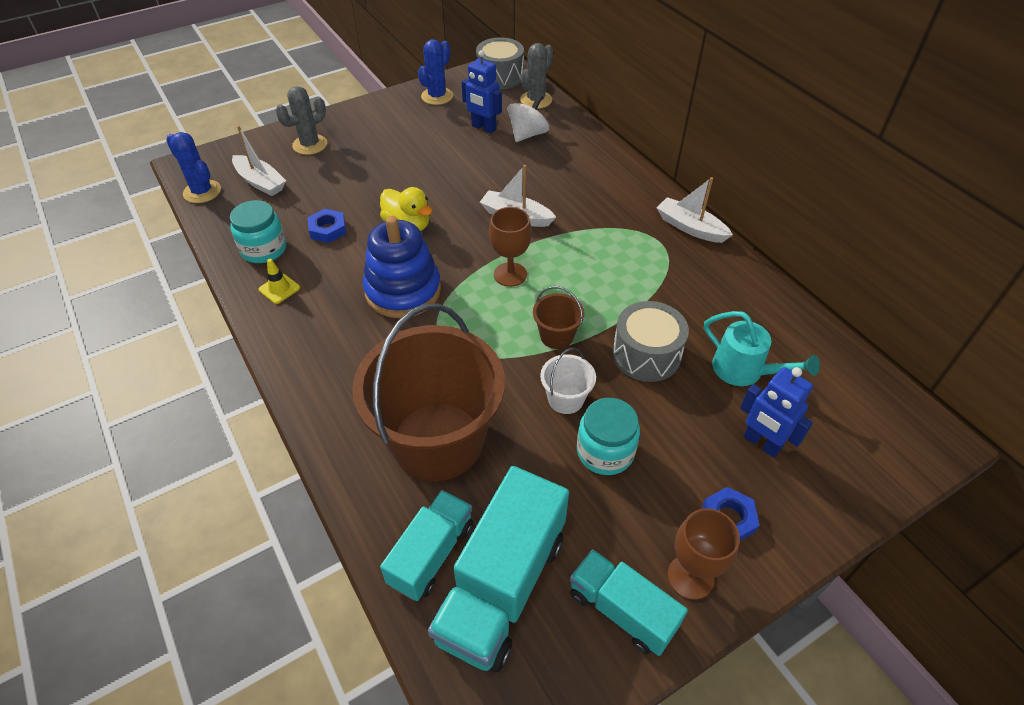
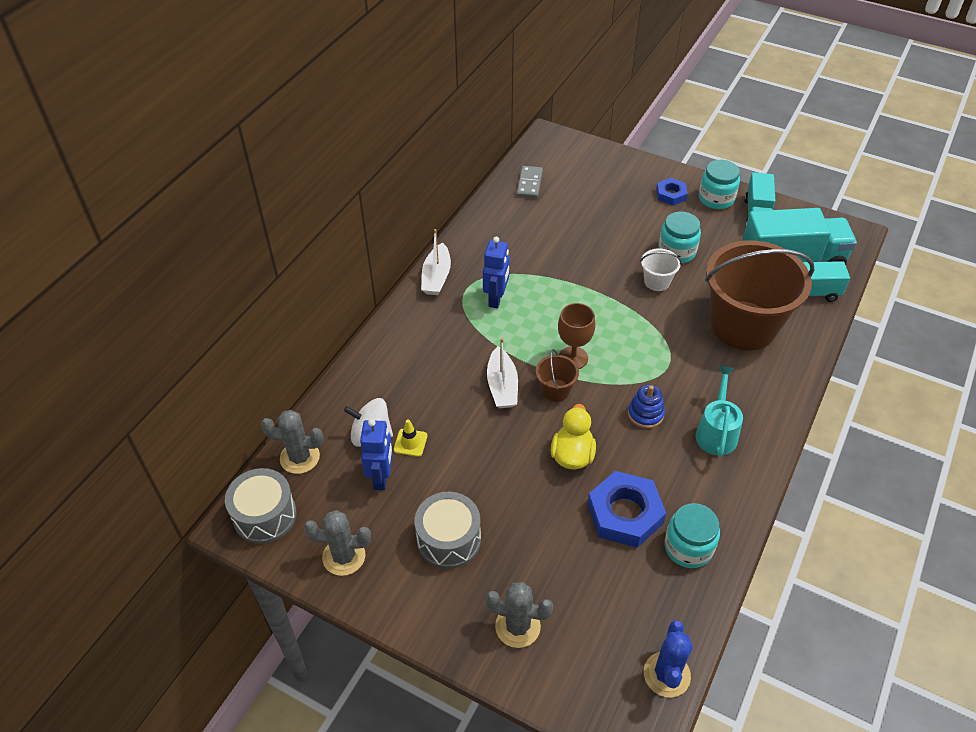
camera: 120 degrees left, 0 degrees up
(260, 182) = (610, 627): white boat -> none
(279, 289) = (716, 499): yellow traffic cone -> yellow traffic cone (410, 442)
(328, 229) = (625, 514): blue nut -> blue nut, size x1.79
(403, 291) = (645, 414): blue stacking toy -> blue stacking toy, size x0.52
(437, 96) = (344, 556): blue cactus -> grey cactus
(556, 336) = (610, 307): brown bucket -> brown bucket (555, 390)
(646, 354) = (587, 259): grey drum -> grey drum (448, 539)
(690, 577) = (716, 198): brown goblet -> turquoise jar
(744, 371) = (561, 214): turquoise watering can -> turquoise watering can (716, 432)
(761, 443) = (611, 195): blue robot -> blue robot (496, 299)
(824, 367) = (529, 184): none -> grey domino

